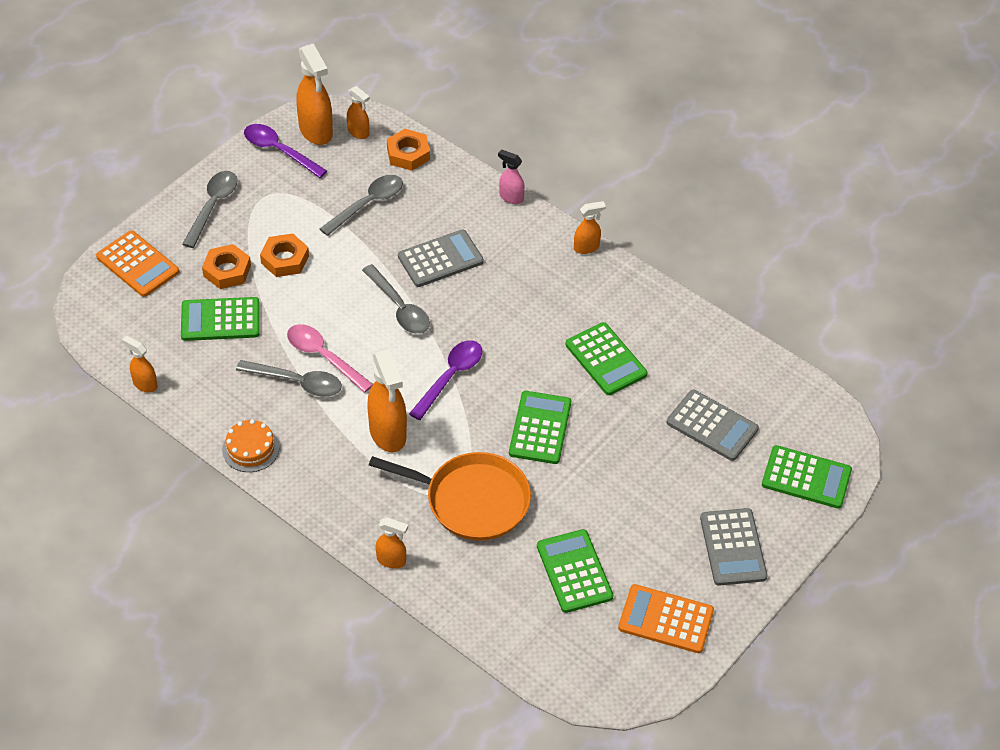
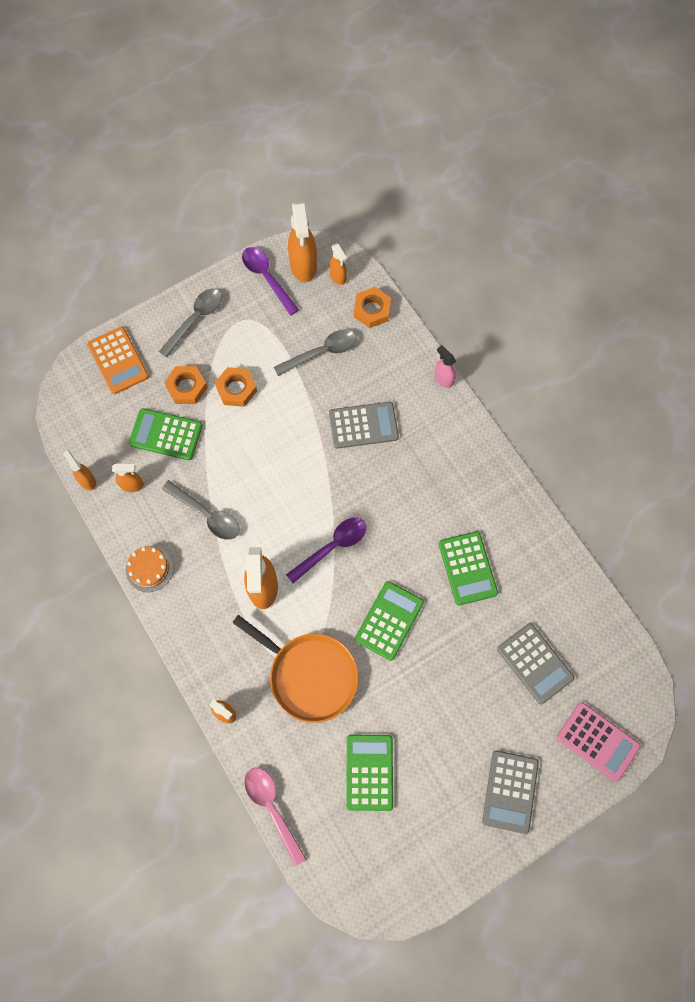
camera: 20 degrees right, 20 degrees up
(323, 357) = (236, 496): pink spoon -> pink spoon (272, 808)
(399, 308) = (313, 465): grey spoon -> none
(586, 247) = (490, 449): orange spray bottle -> orange spray bottle (132, 485)
(666, 619) = (429, 844): orange calculator -> none
(806, 477) = (598, 741): green calculator -> pink calculator

